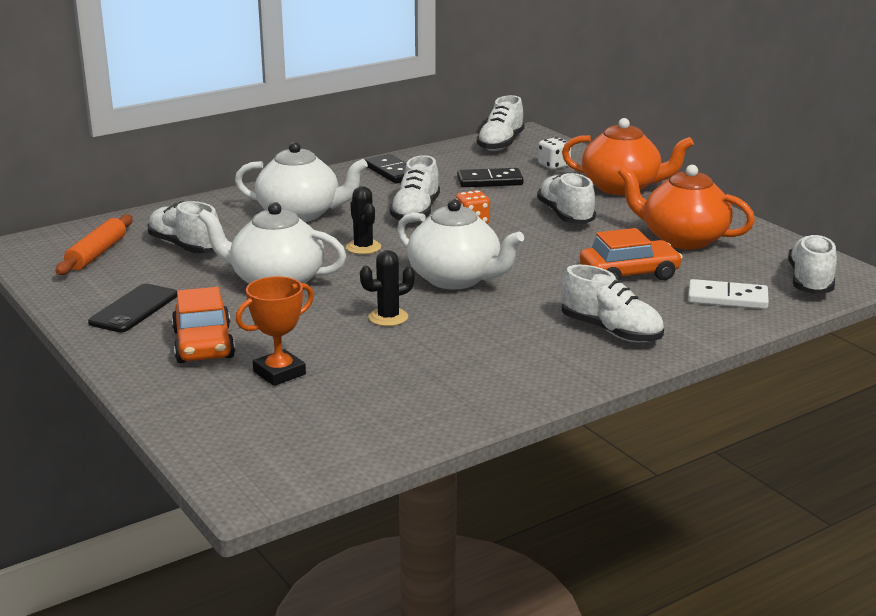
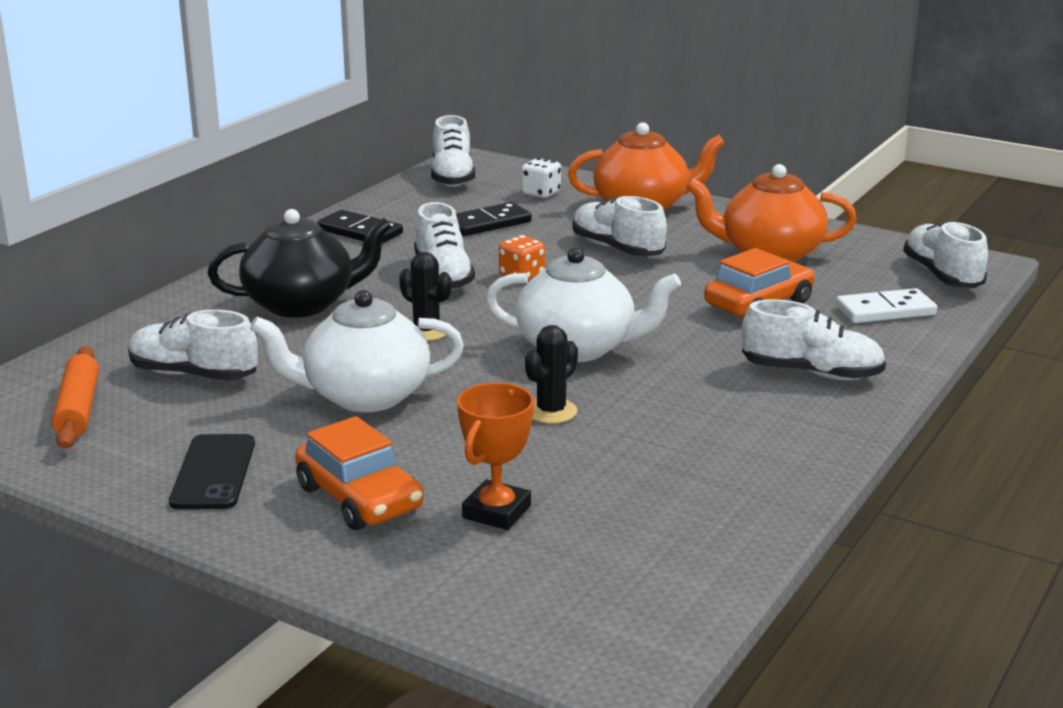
camera: 25 degrees left, 0 degrees up
(300, 214) = (301, 304): white teapot -> black teapot

